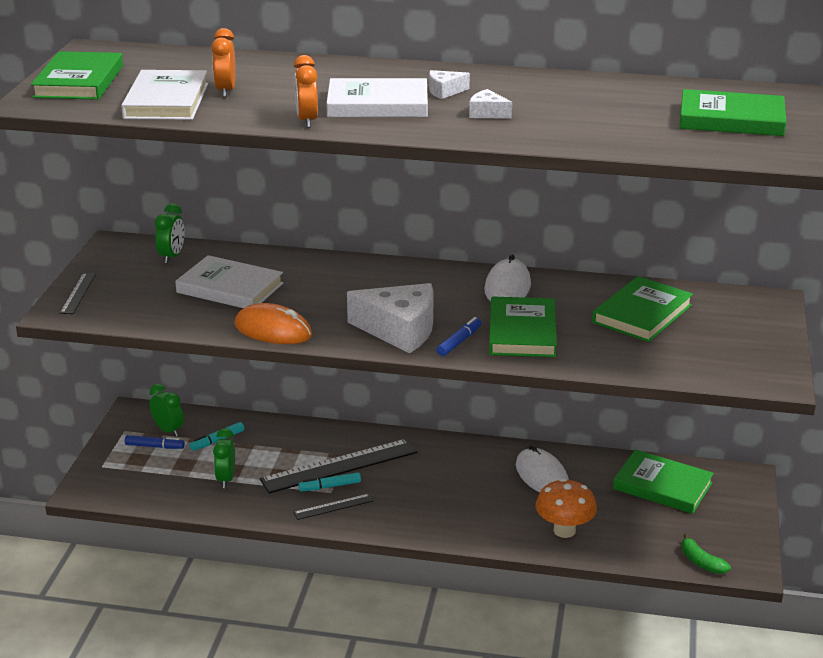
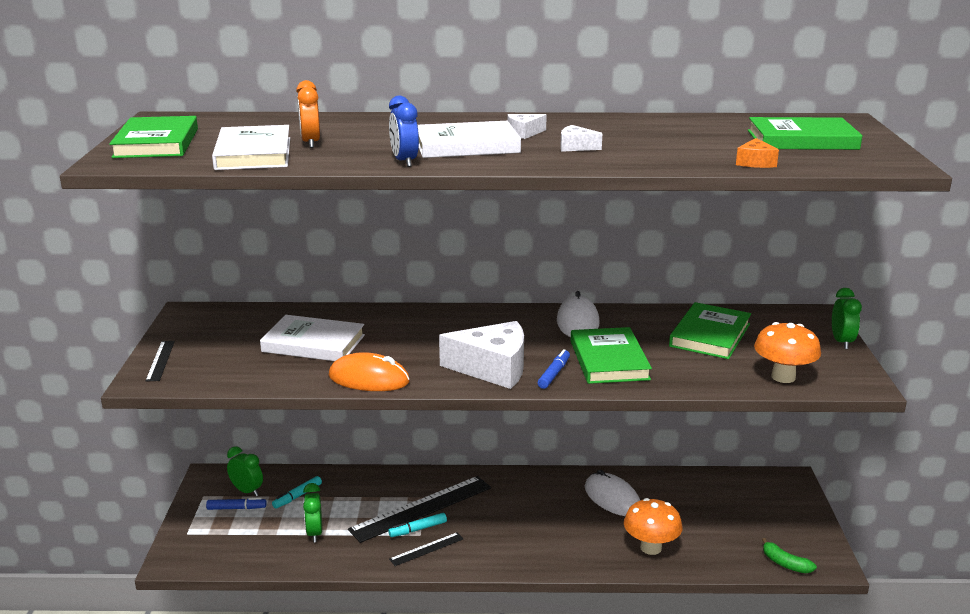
camera: 10 degrees left, 5 degrees down
(172, 256) = (247, 319): green clock -> green clock (841, 342)
(307, 121) = (404, 162): orange clock -> blue clock
(659, 145) = (755, 162): none -> orange cheese
(662, 486) = (722, 495): green book -> none
(697, 366) = (783, 377): none -> orange mushroom

